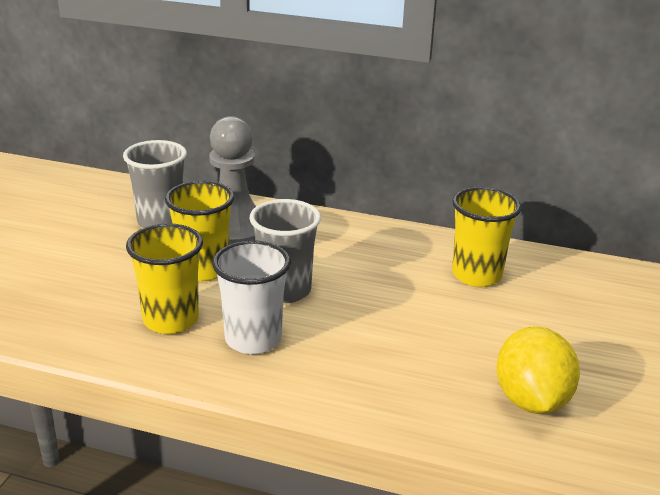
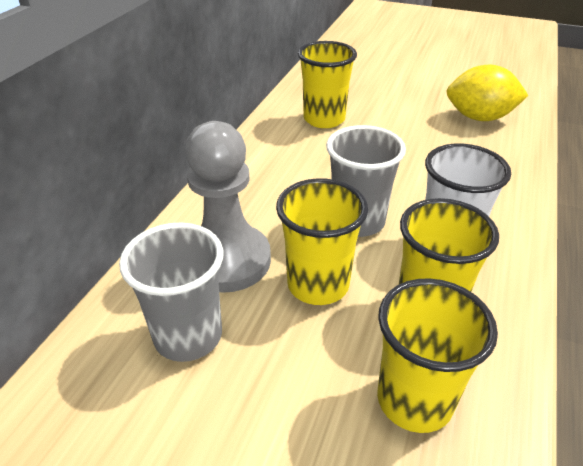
camera: 85 degrees left, 10 degrees up
(86, 306) = (414, 400): none -> yellow cup

